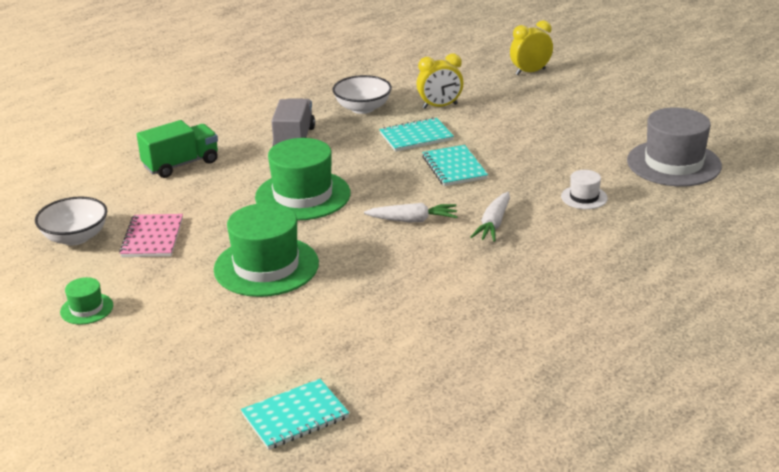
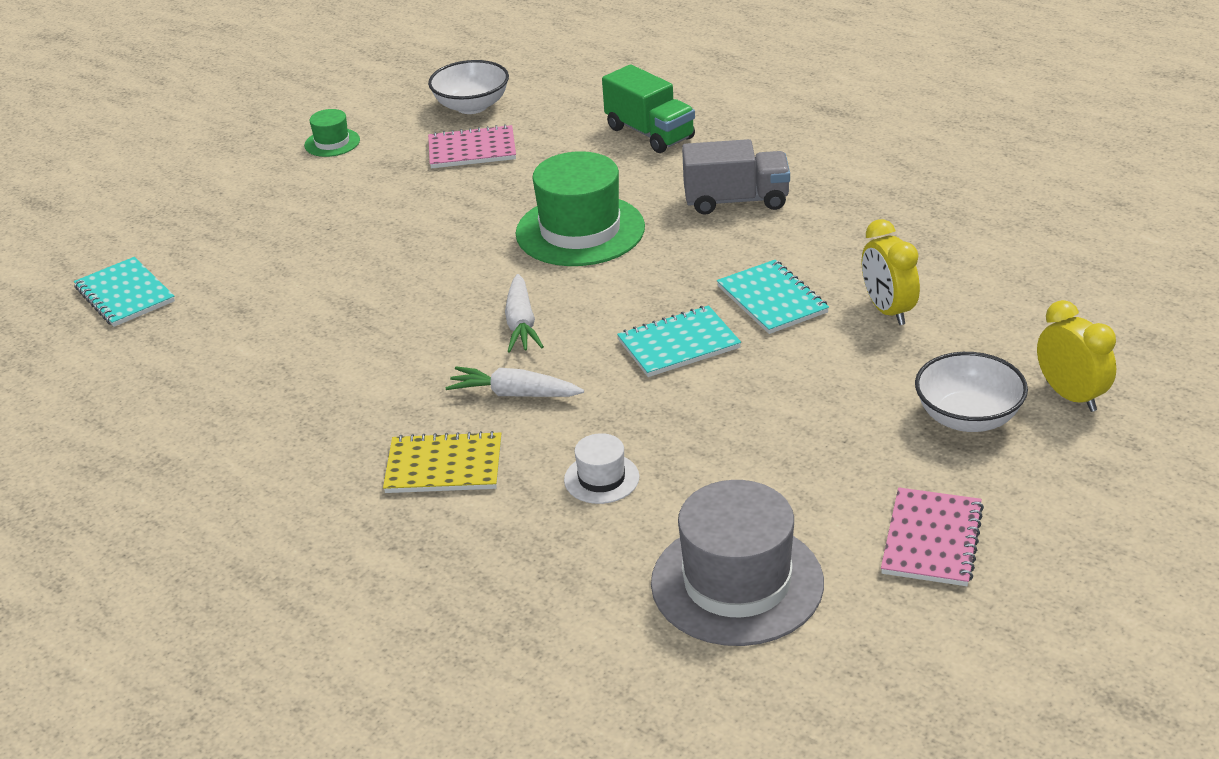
camera: 85 degrees right, 5 degrees up
(266, 266) = (409, 232): green hat -> none
(362, 108) = (856, 241): white bowl -> white bowl (968, 417)
(566, 250) = (444, 466): none -> yellow notebook
(640, 114) = (932, 540): none -> pink notebook

